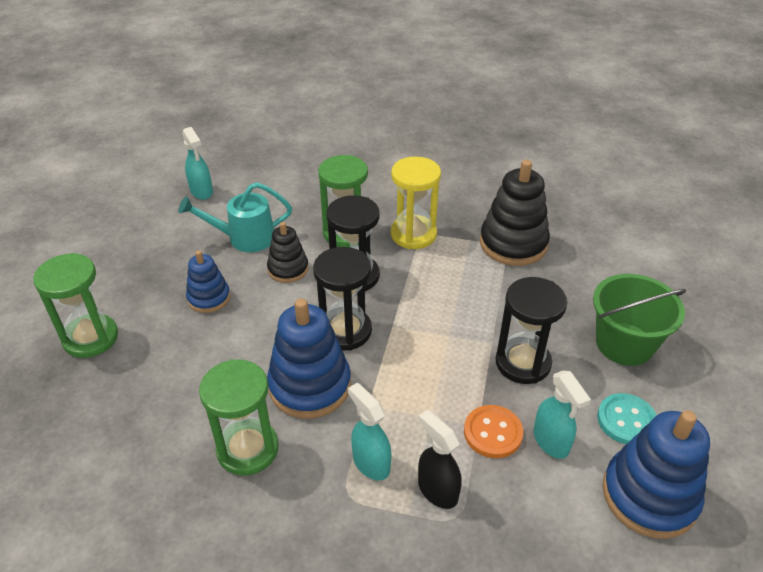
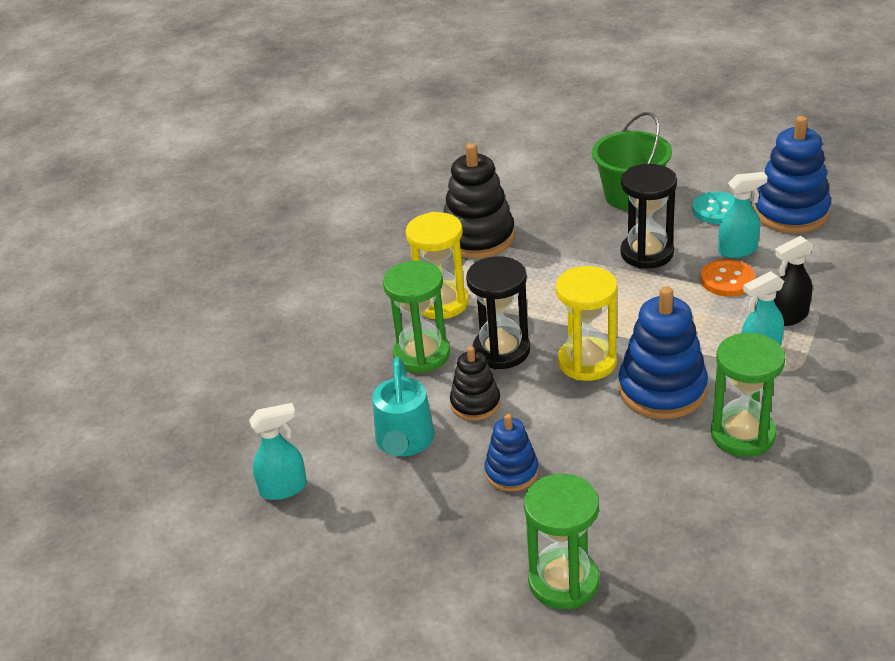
camera: 75 degrees left, 5 degrees down
(345, 331) = (587, 362): black hourglass -> yellow hourglass

